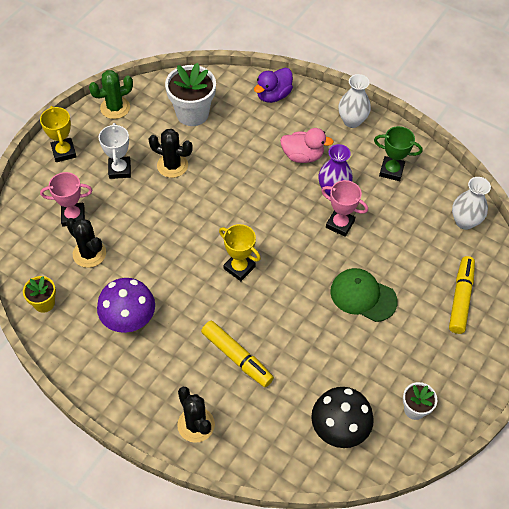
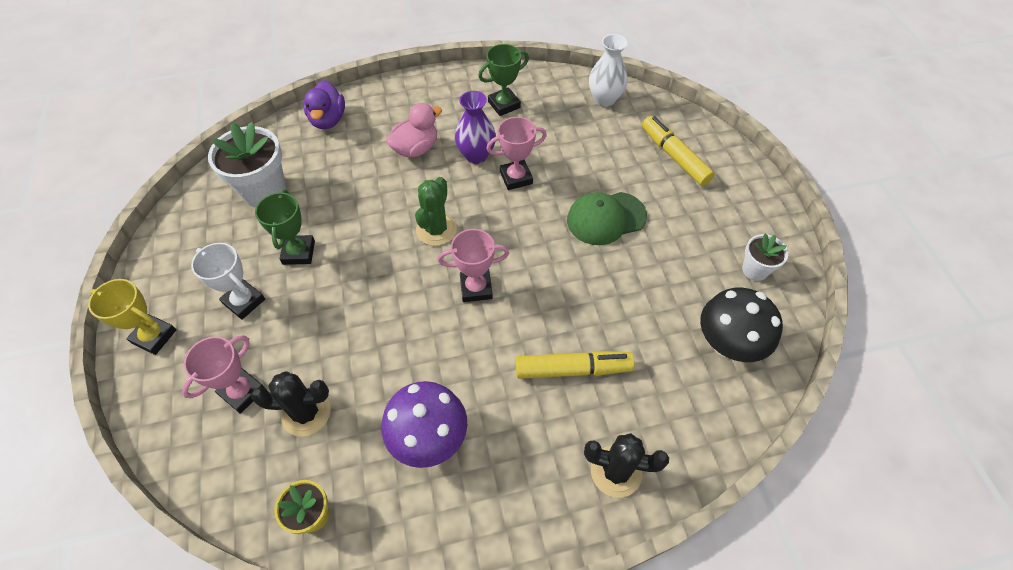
camera: 45 degrees left, 0 degrees up
(115, 108) = (169, 247): green cactus -> green cactus (436, 229)
(172, 165) = (299, 252): black cactus -> green trophy
(239, 267) = (476, 288): yellow trophy -> pink trophy
(352, 121) = (424, 91): white vase -> none

